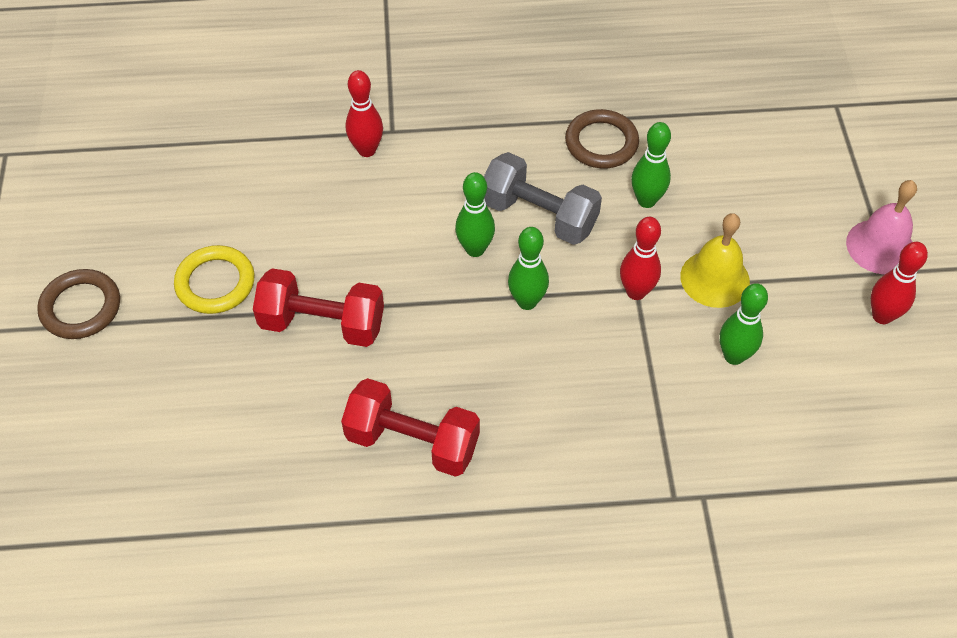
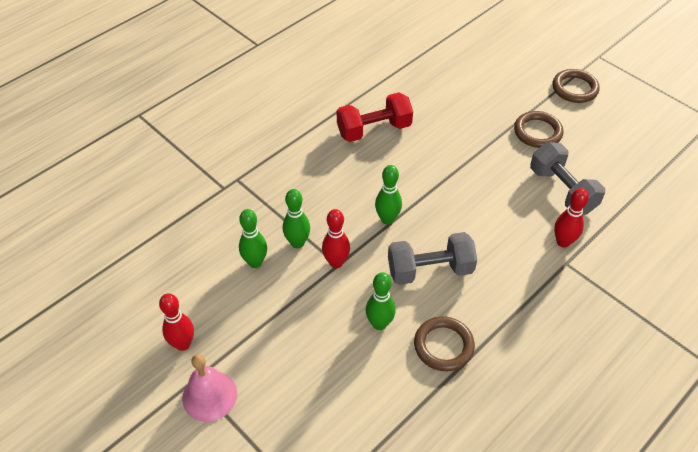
camera: 140 degrees right, 5 degrees down
(215, 283) = (537, 132): yellow ring -> brown ring
(291, 198) = (562, 190): none -> grey dumbbell
(322, 324) = (469, 147): red dumbbell -> none
(475, 249) = (442, 228): green bowling pin -> green bowling pin (297, 243)
(715, 278) = (298, 300): yellow bell -> none

